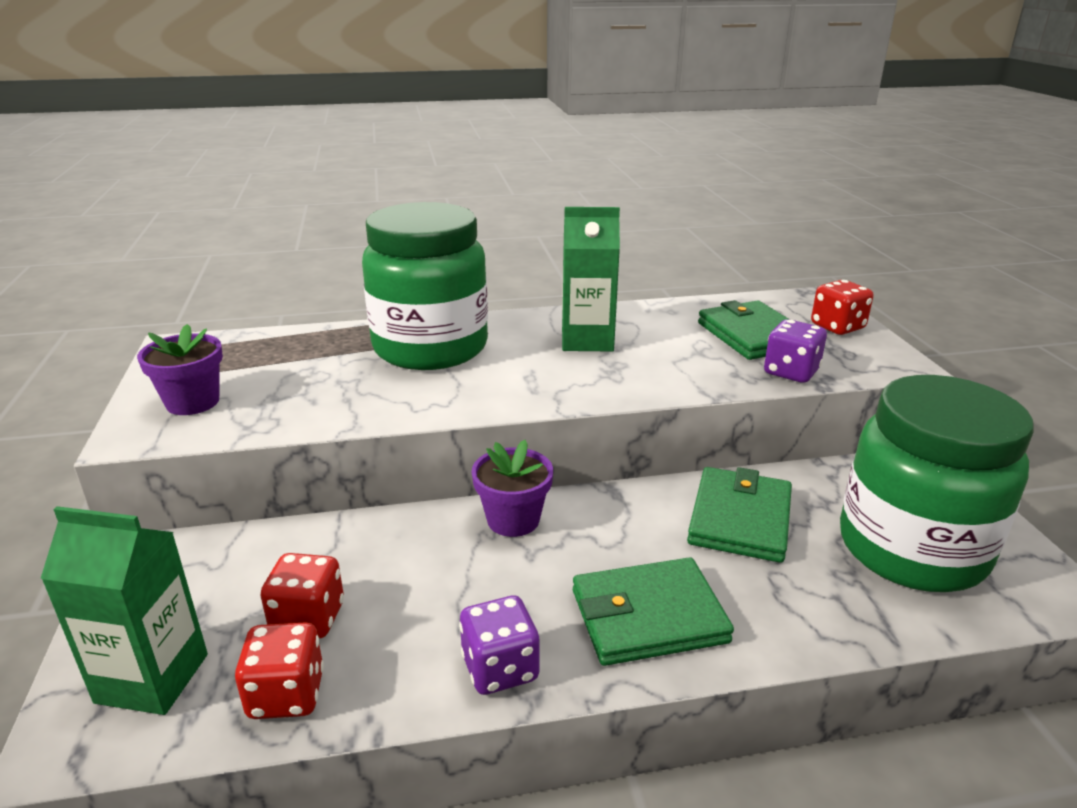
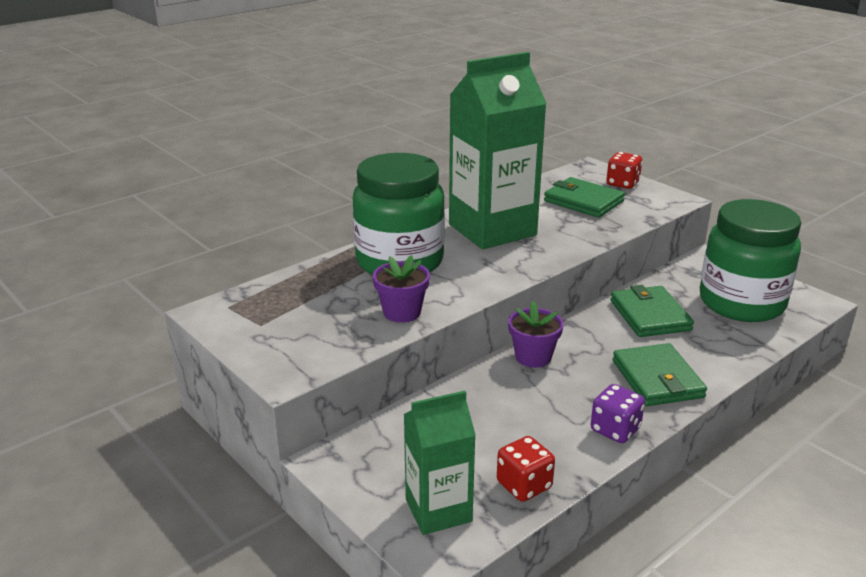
camera: 30 degrees left, 0 degrees up
(192, 402) = (290, 344): purple flower pot -> purple flower pot (402, 312)
(308, 619) = (485, 448): red dice -> none
(587, 340) = (492, 230): green carton -> green carton, size x1.77
(648, 616) = (657, 379): green wallet -> green wallet turned 60 degrees counterclockwise
(791, 372) = (628, 219): purple dice -> none

